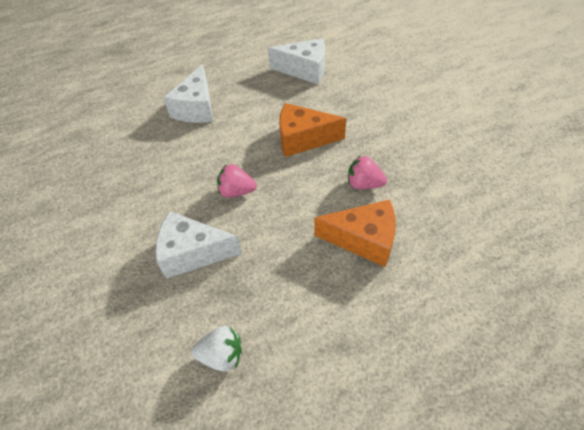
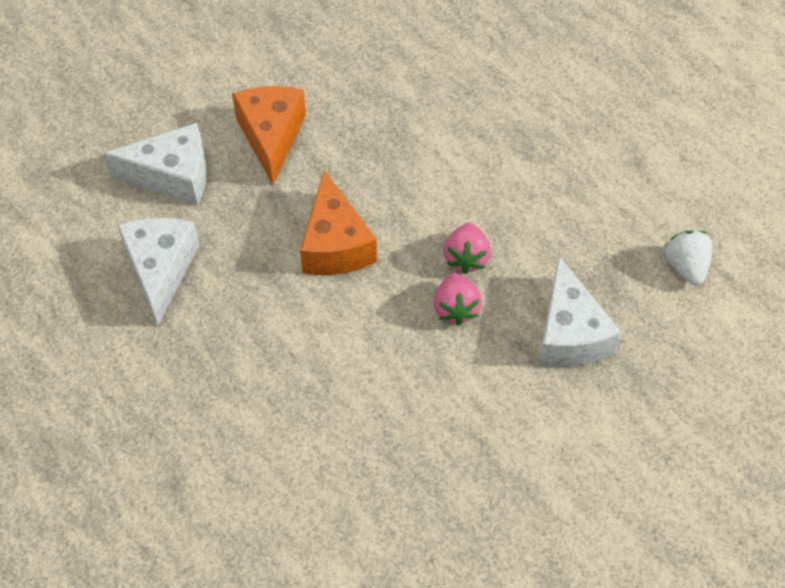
camera: 105 degrees left, 5 degrees up
(196, 108) = (282, 417): white cheese -> white cheese (173, 176)
(363, 239) = (499, 156): orange cheese -> orange cheese (271, 136)
(364, 184) = (410, 163): pink strawberry -> pink strawberry (466, 258)

